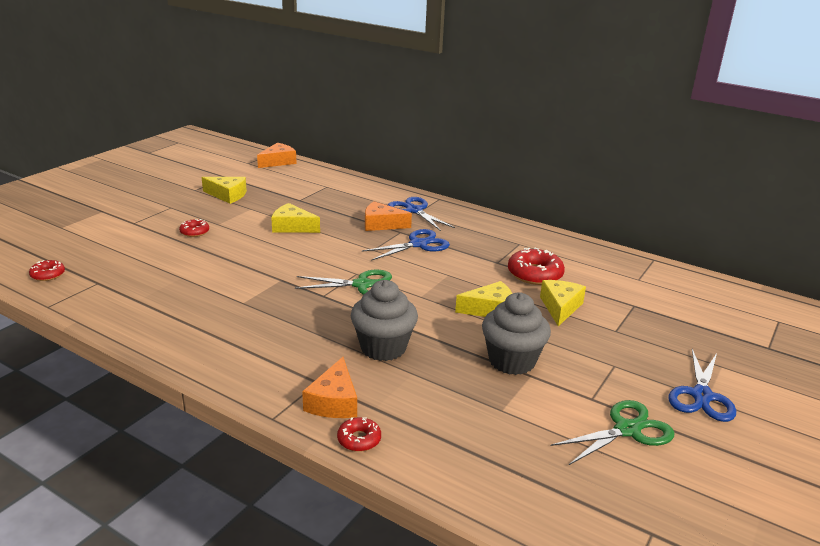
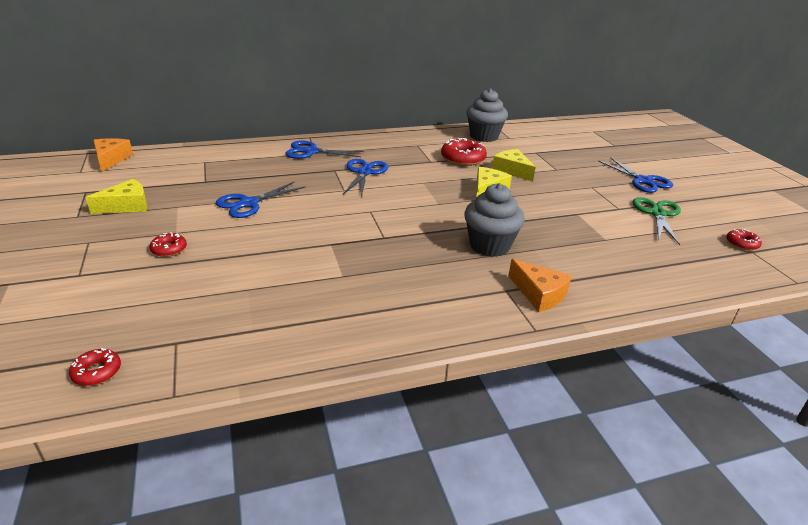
camera: 50 degrees left, 5 degrees up
(292, 227) = (249, 203): yellow cheese -> blue scissors
(359, 439) = (595, 303): red donut -> red donut (742, 244)
(362, 285) = (391, 216): green scissors -> none
(381, 224) = (311, 171): orange cheese -> none
(512, 361) = (555, 212): grey cupcake -> grey cupcake (484, 136)

